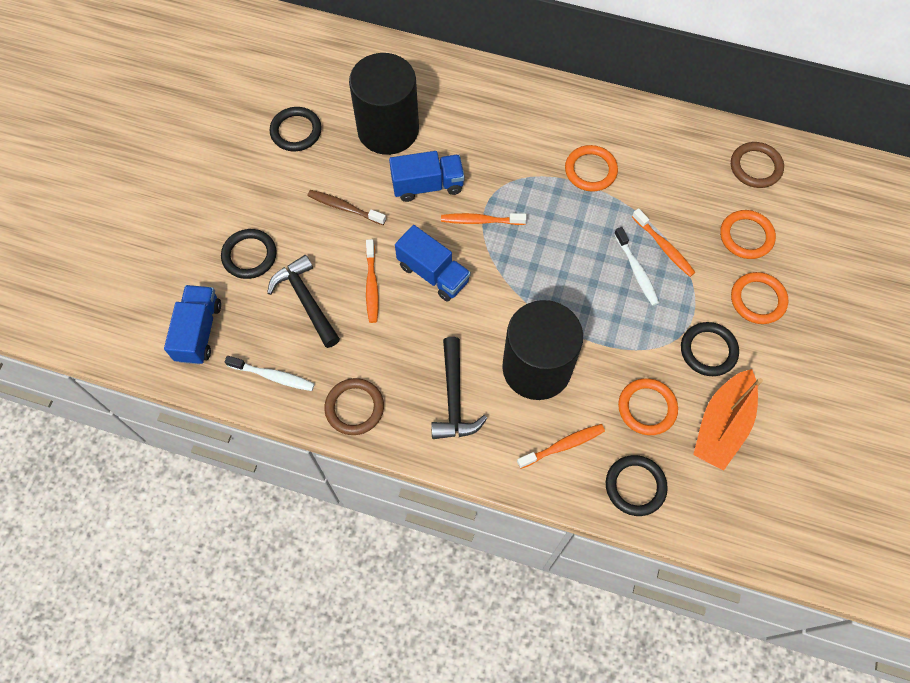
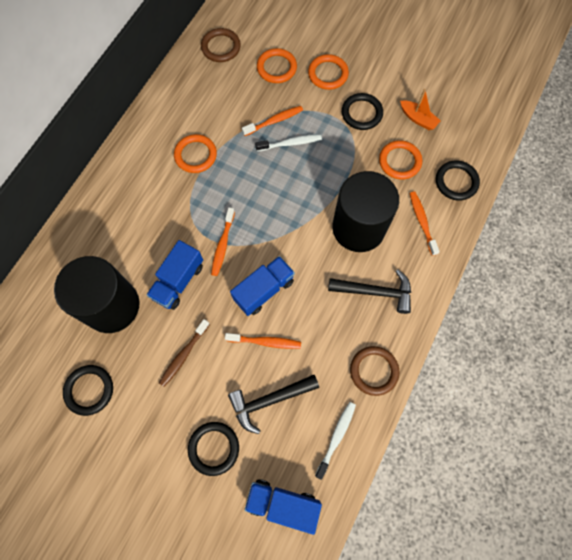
camera: 80 degrees left, 5 degrees up
(427, 185) = (178, 281): blue truck -> blue truck turned 150 degrees counterclockwise
(722, 425) = (418, 119): orange boat -> orange boat, size x0.58

